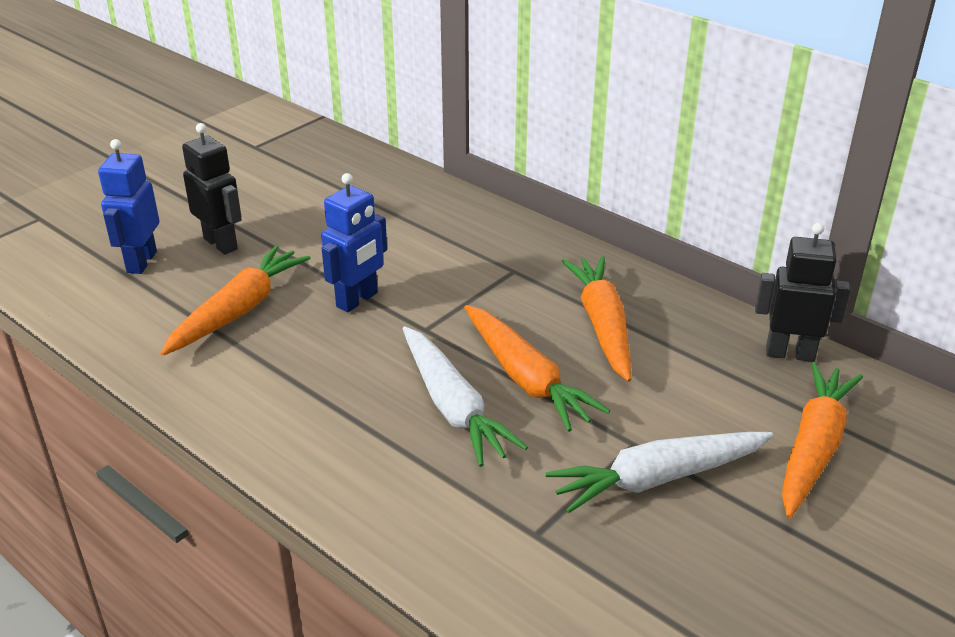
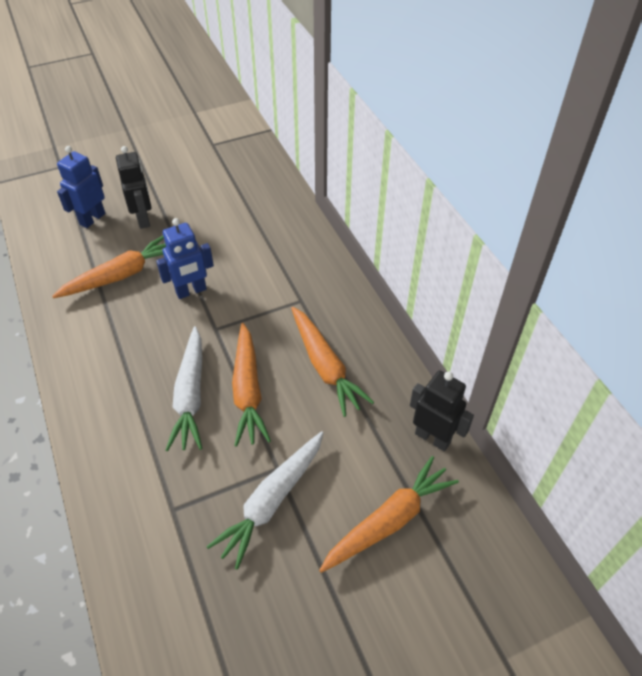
camera: 25 degrees right, 15 degrees up
(602, 325) = (325, 366): orange carrot -> orange carrot turned 135 degrees clockwise
(658, 478) = (272, 501): white carrot -> white carrot turned 60 degrees counterclockwise

